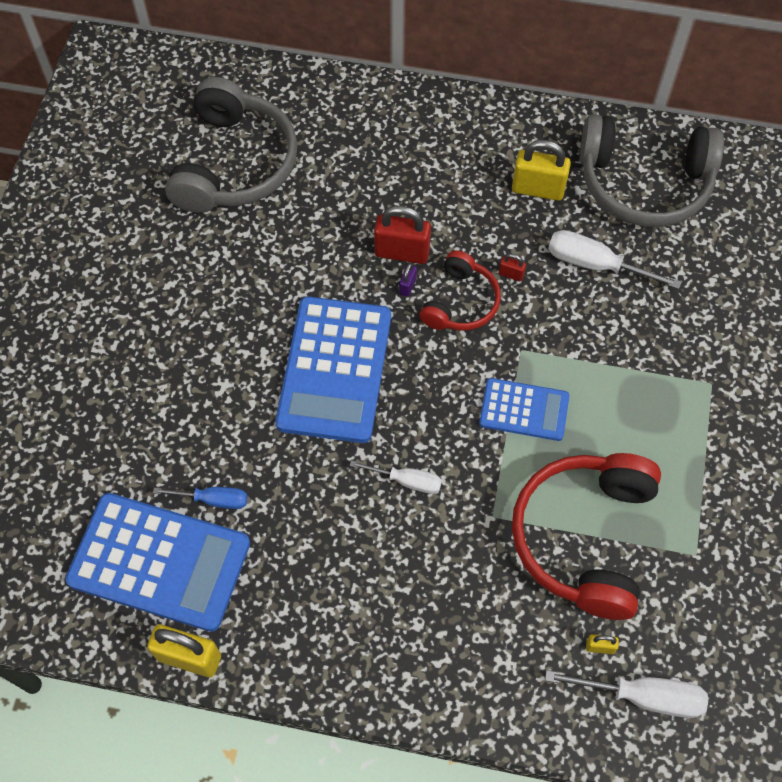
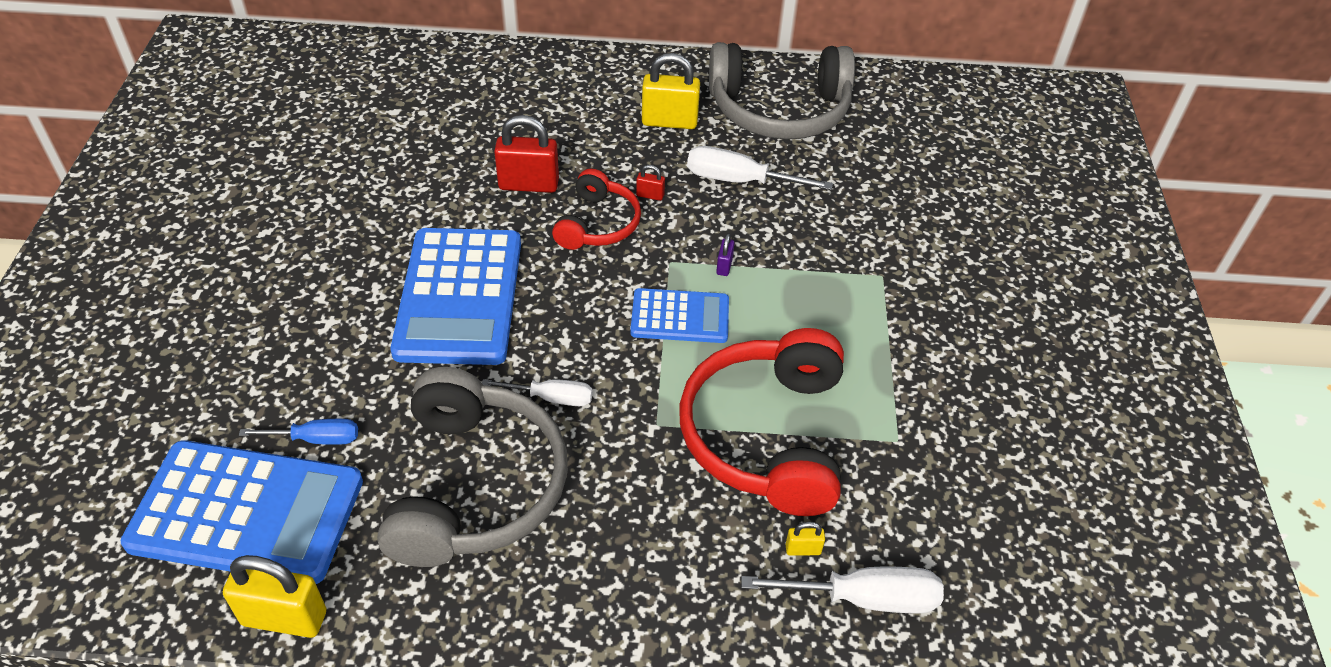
camera: 10 degrees left, 15 degrees down
(234, 163) = (339, 121): grey headphones -> grey headphones (475, 486)
(407, 286) = (537, 214): purple padlock -> purple padlock (724, 266)

